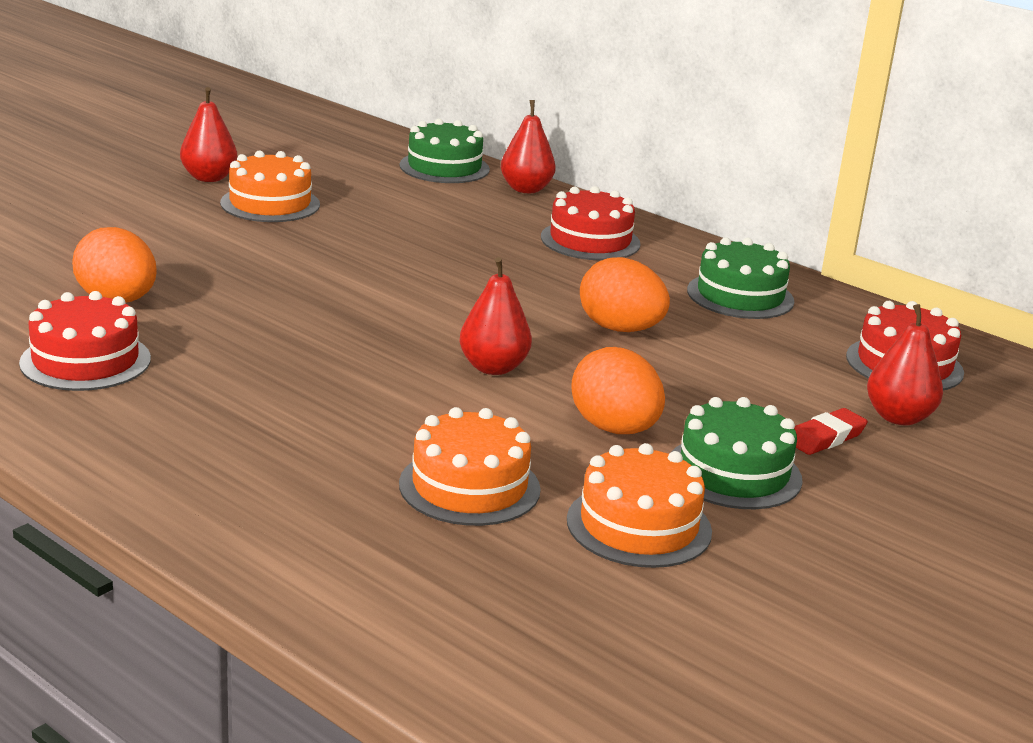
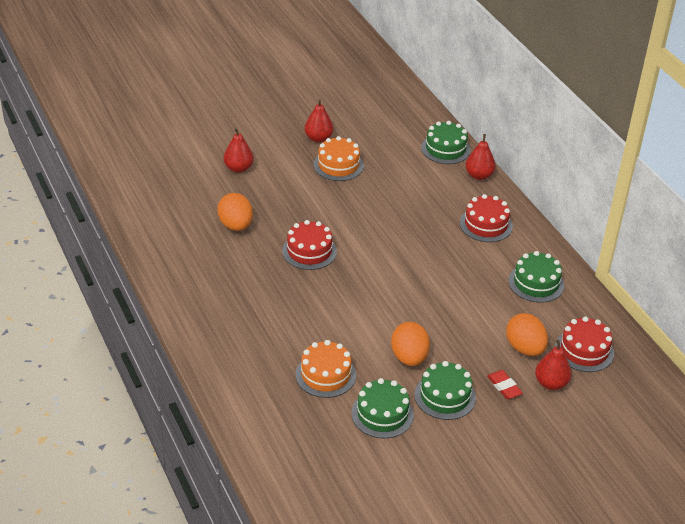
camera: 25 degrees right, 15 degrees up
(85, 361) = (206, 263): red cake -> red cake (309, 251)
(493, 368) = (378, 306): red pear -> red pear (238, 168)
(620, 329) = (456, 294): orange egg -> orange egg (525, 348)
(639, 525) = (382, 414): orange cake -> green cake
(825, 437) = (504, 387): red eraser -> red eraser turned 75 degrees clockwise

